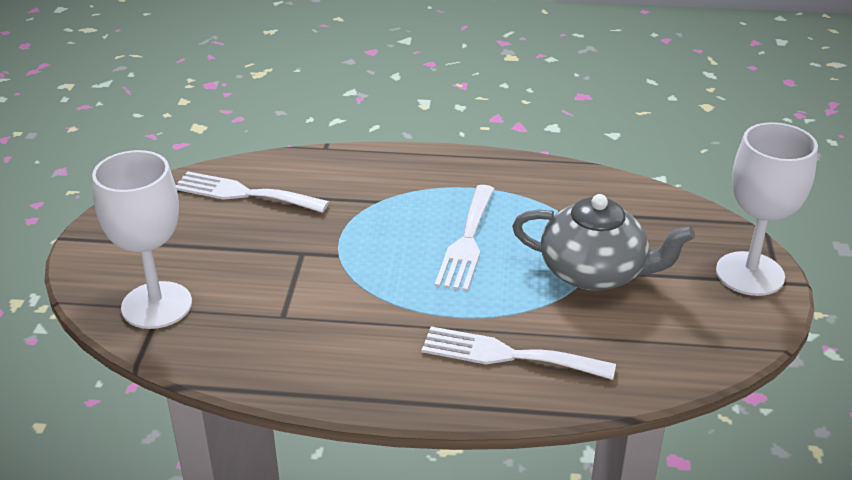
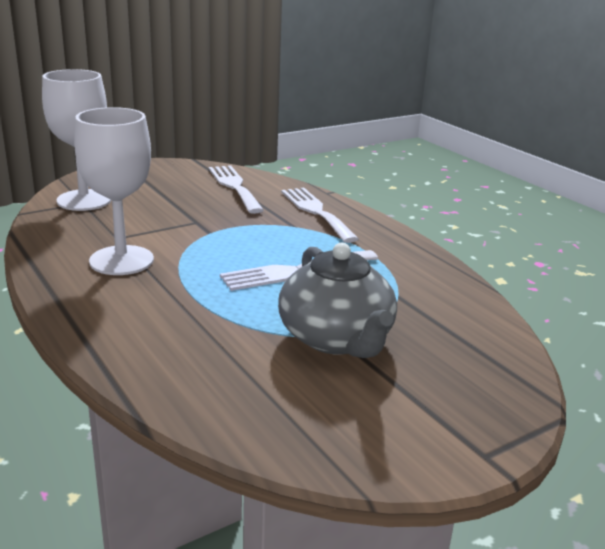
camera: 50 degrees right, 10 degrees down
(508, 355) = (167, 333): white fork -> white fork (316, 212)
(750, 274) = (468, 430): white goblet -> white goblet (121, 260)

